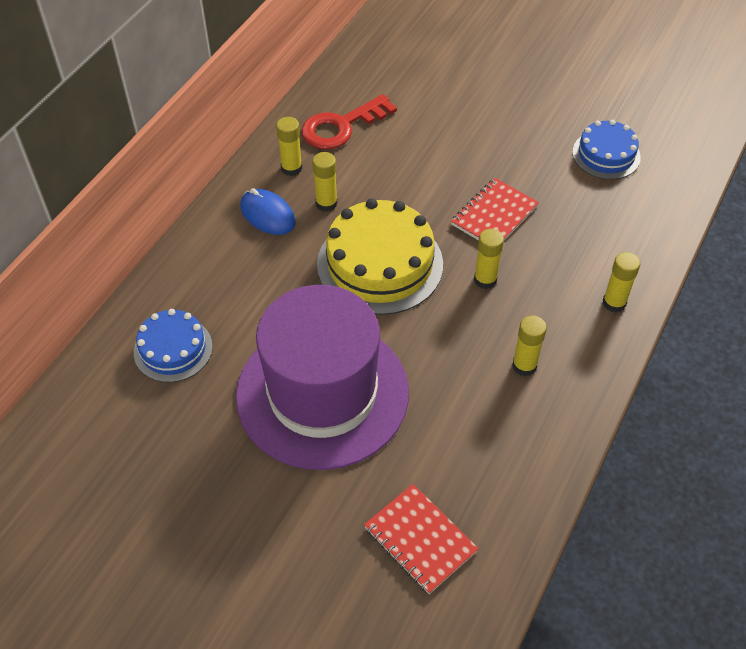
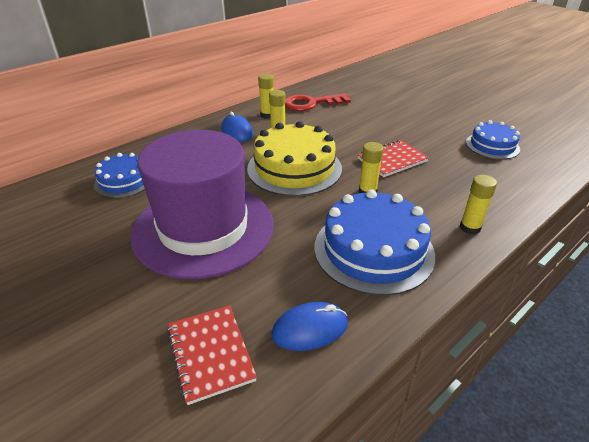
camera: 20 degrees right, 15 degrees down
(500, 482) = (310, 329): none -> blue mouse
(524, 365) = (373, 250): yellow glue stick -> blue cake

